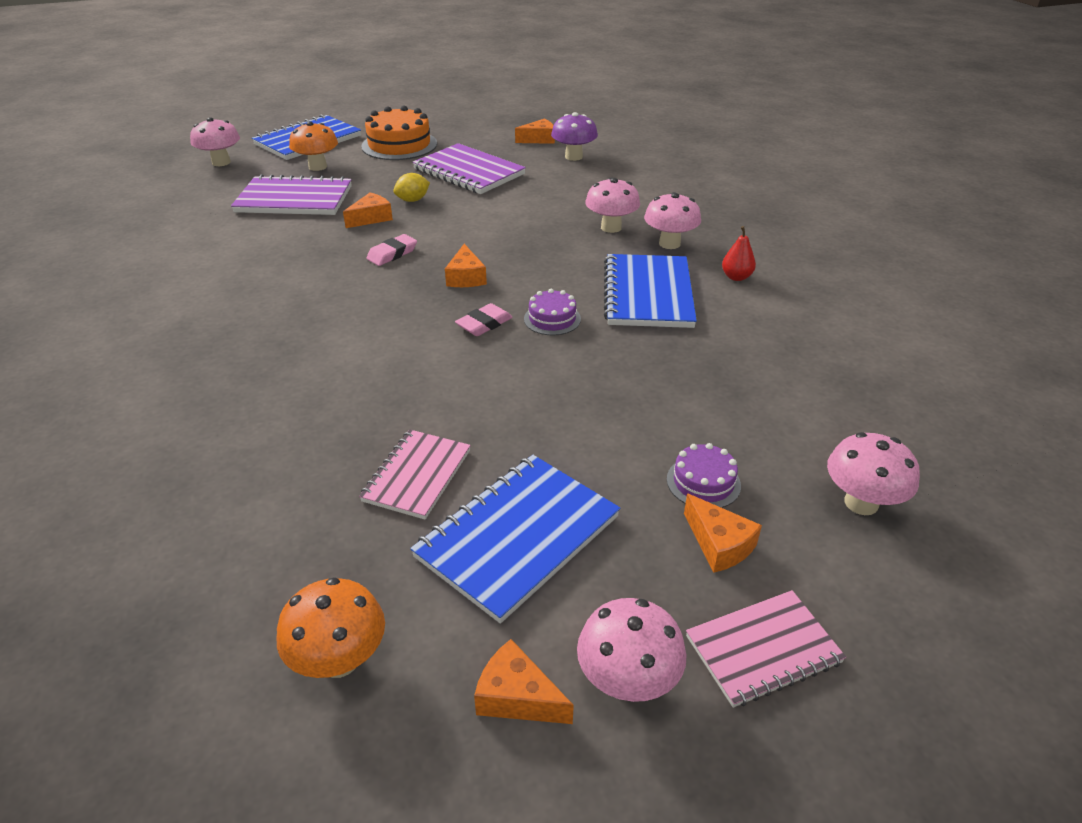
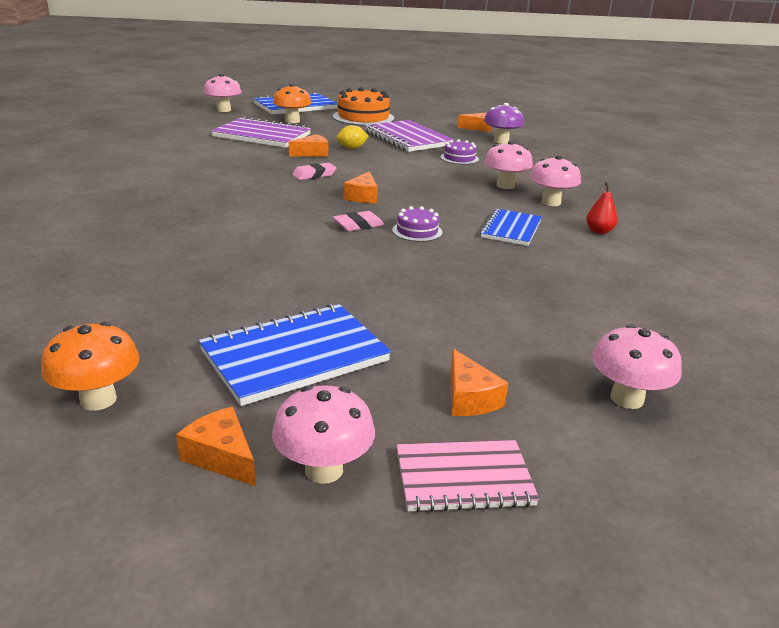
camera: 15 degrees right, 10 degrees down
(417, 475) = (240, 303): pink notebook -> none
(648, 294) = (511, 229): blue notebook -> blue notebook, size x0.64
(703, 482) = (482, 355): purple cake -> purple cake (459, 158)

